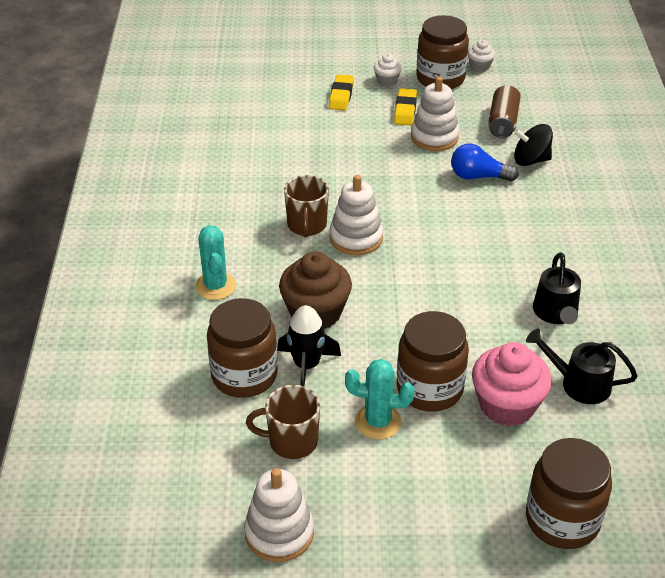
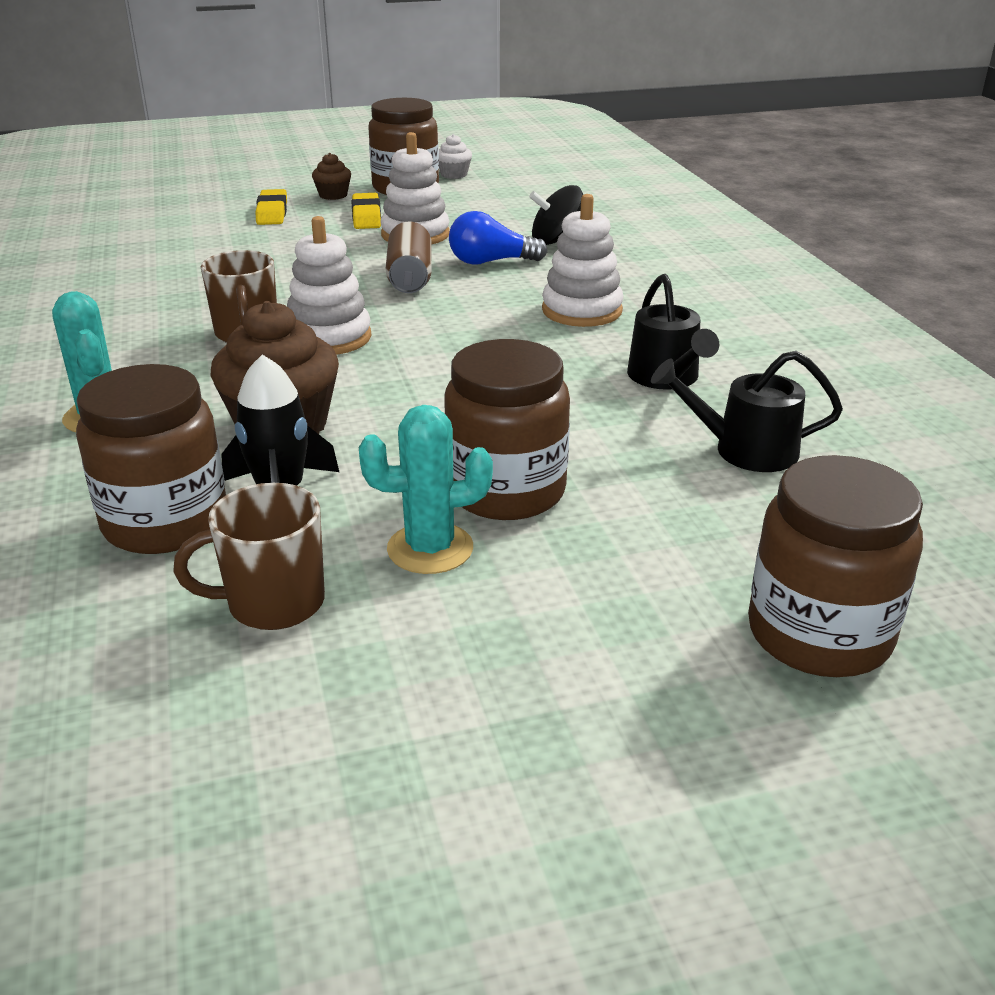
camera: 15 degrees left, 10 degrees down
(279, 533) = (275, 762): white stacking toy -> white stacking toy (582, 310)
(387, 80) = (333, 195): white cupcake -> brown cupcake
(503, 122) = (504, 214): brown can -> brown can (410, 277)
(507, 405) = (644, 492): pink cupcake -> none

